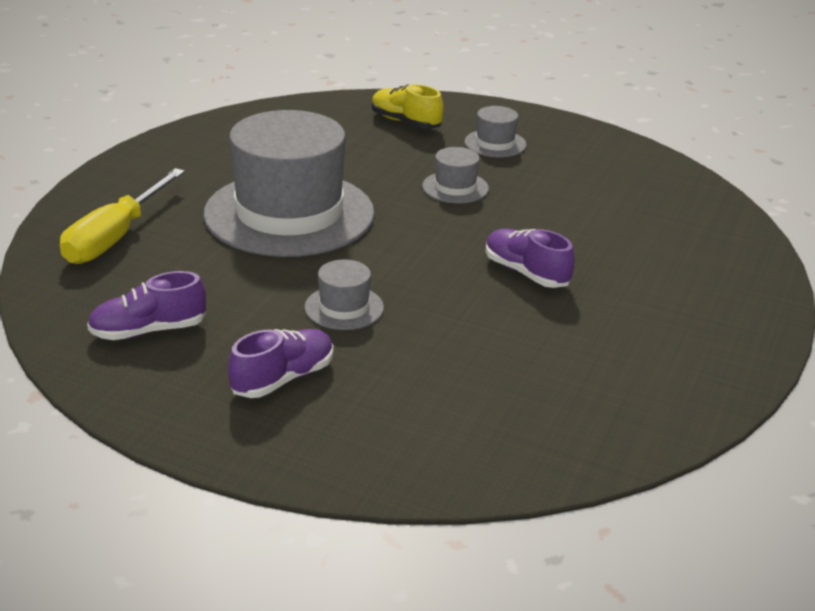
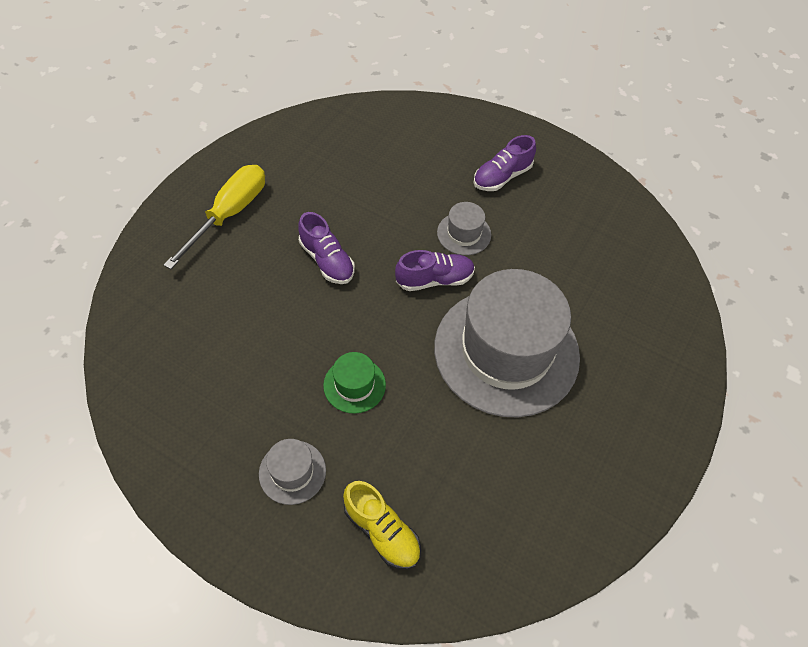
camera: 175 degrees left, 25 degrees up
(115, 237) = (642, 326): yellow screwdriver -> yellow screwdriver (229, 214)
(148, 331) = (590, 221): purple shoe -> purple shoe (434, 279)
(455, 187) = (354, 385): grey hat -> green hat

